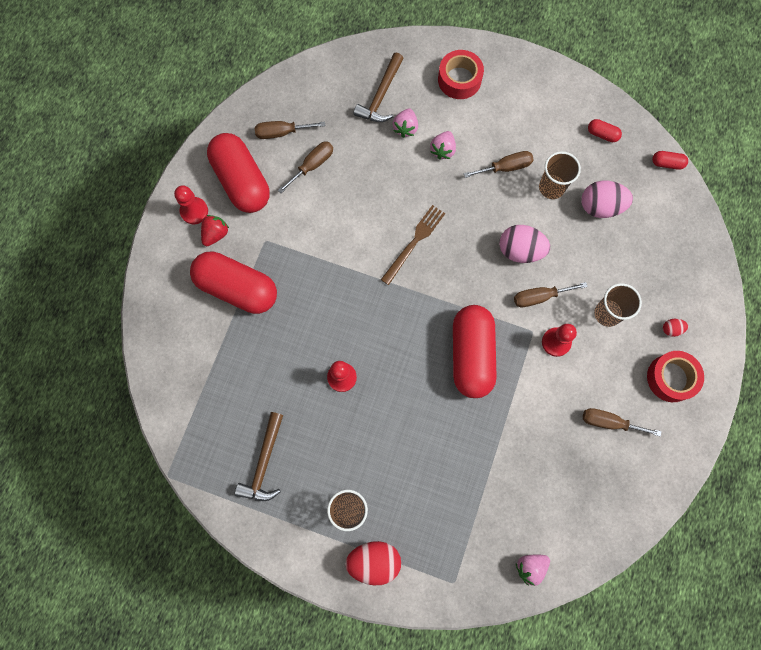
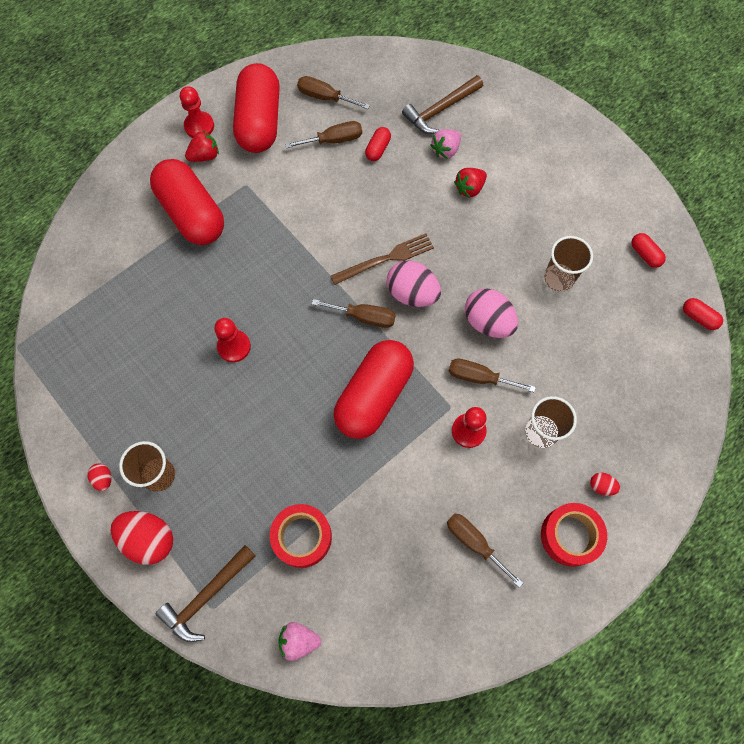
camera: 30 degrees right, 5 degrees down
(264, 463) = (110, 385): brown hammer -> brown hammer (207, 596)
(308, 537) = (103, 479): none -> red egg
(352, 155) = (378, 149): none -> red capsule
(443, 150) = (469, 188): pink strawberry -> red strawberry
(459, 79) = (528, 132): red tape -> red tape (302, 537)
(505, 167) = (523, 235): brown screwdriver -> brown screwdriver (364, 317)
(600, 206) = (599, 323): pink egg -> pink egg (412, 293)

